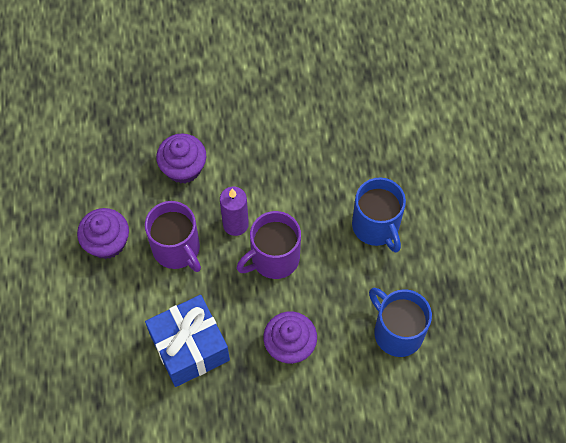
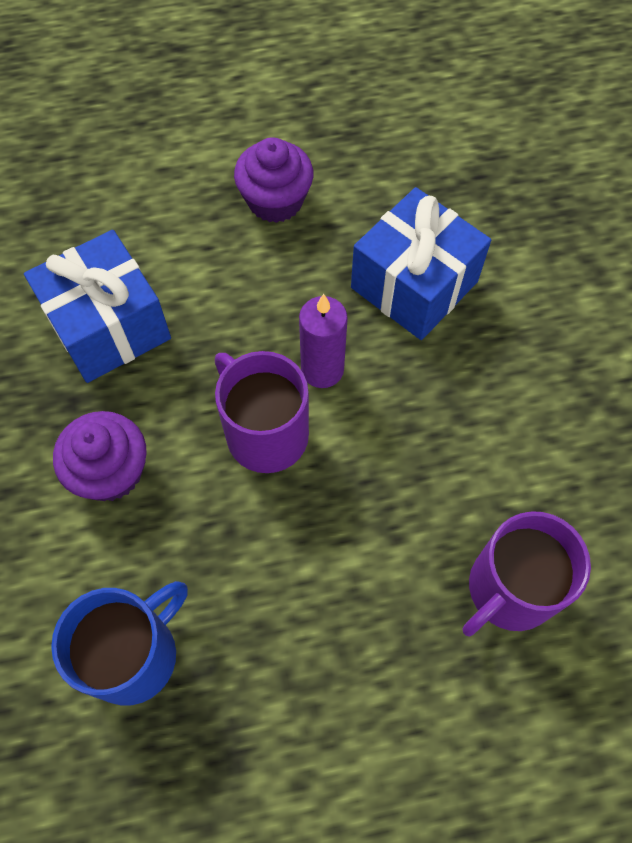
camera: 85 degrees right, 0 degrees up
(177, 249) = (271, 291): purple mug -> purple mug (509, 590)
(183, 168) = (414, 285): purple cupcake -> blue gift
(376, 226) = (341, 605): blue mug -> none

